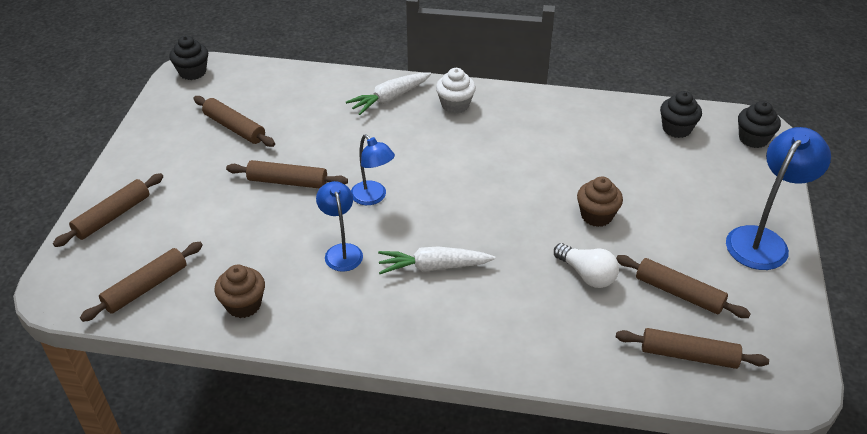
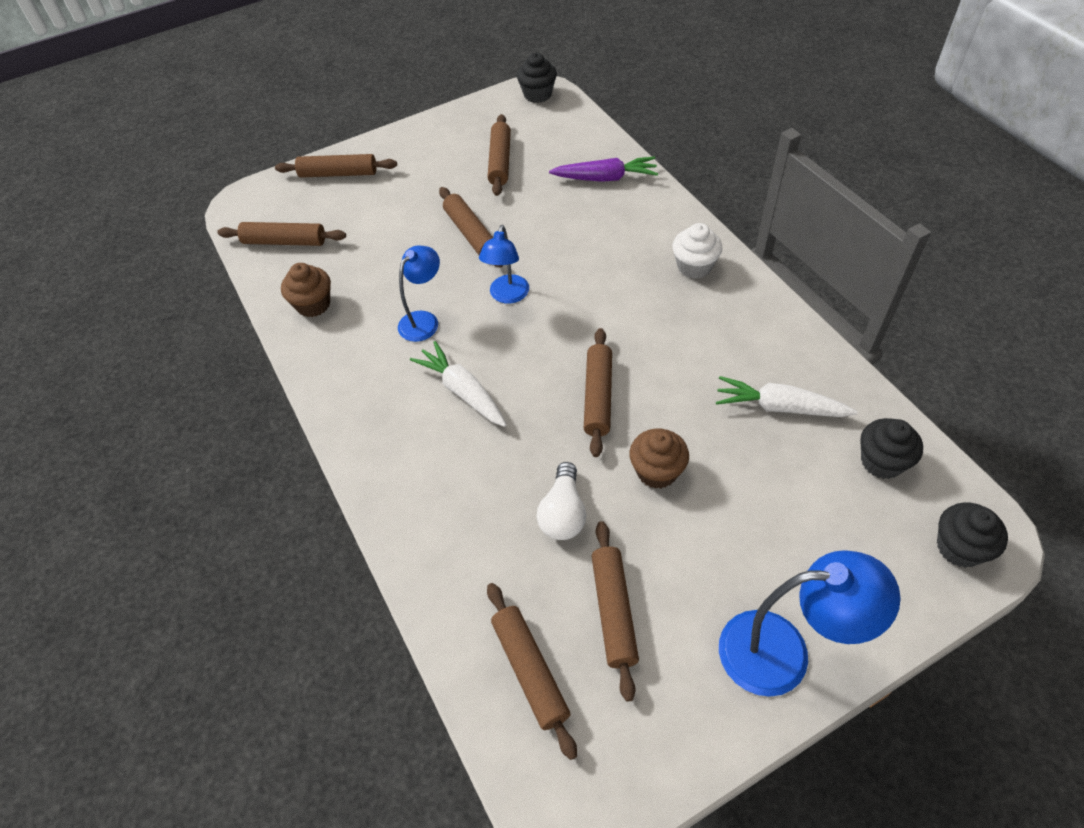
camera: 55 degrees right, 10 degrees up
(325, 93) = (605, 178): none -> purple carrot
(390, 98) = (648, 220): white carrot -> white carrot (780, 407)
(512, 206) = (598, 396): none -> brown rolling pin

